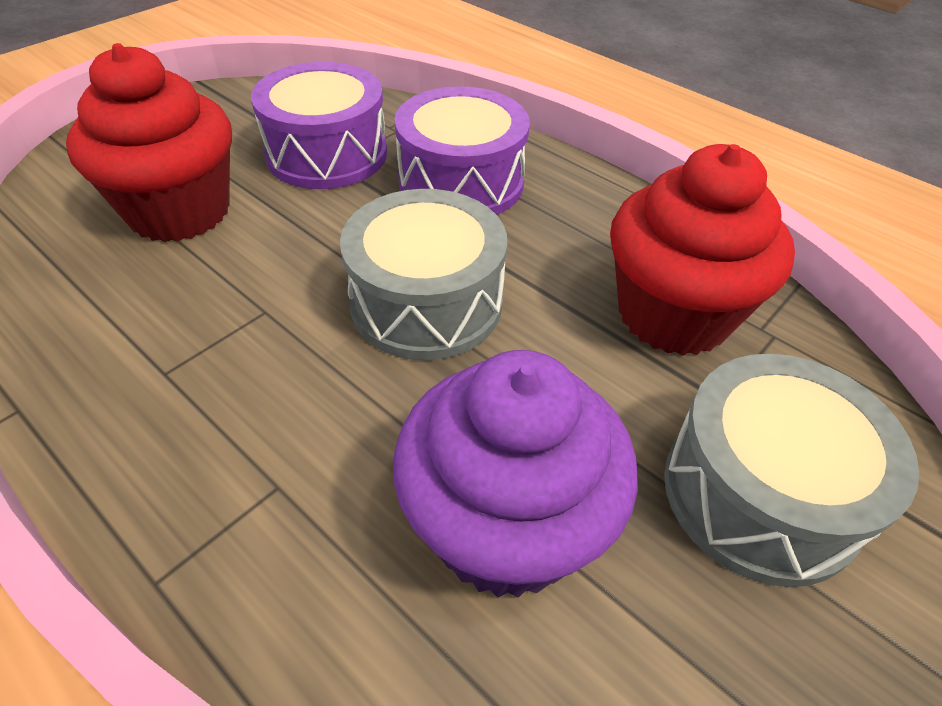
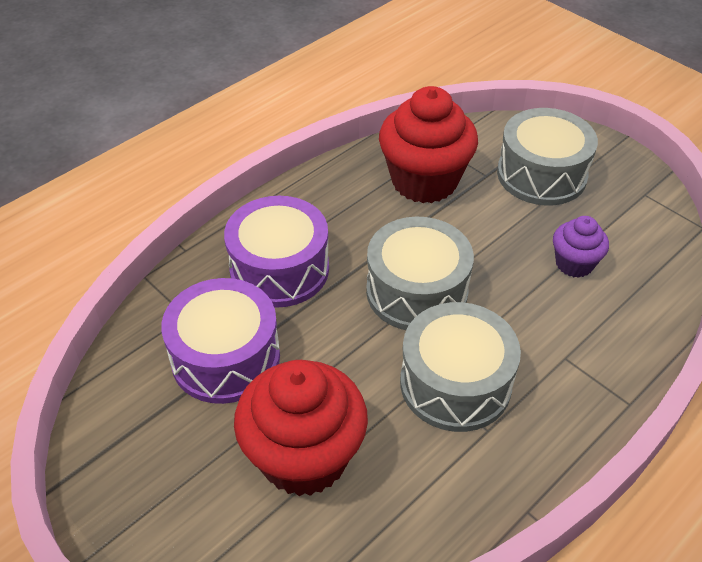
camera: 85 degrees left, 0 degrees up
(252, 340) = (455, 383): none -> grey drum
(506, 527) = (574, 264): purple cupcake -> purple cupcake, size x0.52

